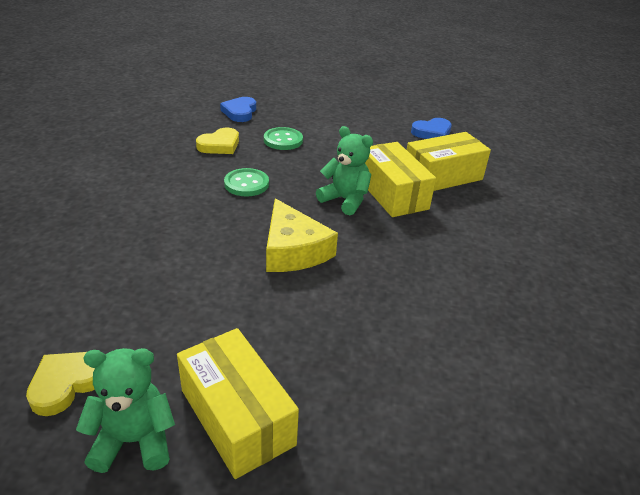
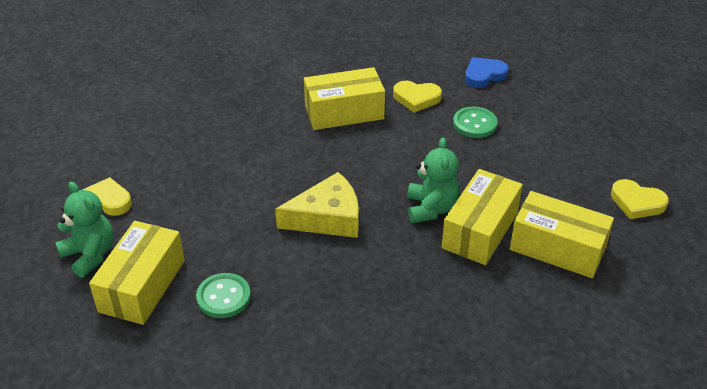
camera: 55 degrees right, 5 degrees up
(182, 179) = (344, 112): none -> yellow box
(246, 184) = (381, 145): green button -> green button (223, 297)
(293, 250) = (327, 218): yellow cheese -> yellow cheese turned 135 degrees counterclockwise
(432, 132) = (637, 202): blue heart -> yellow heart

